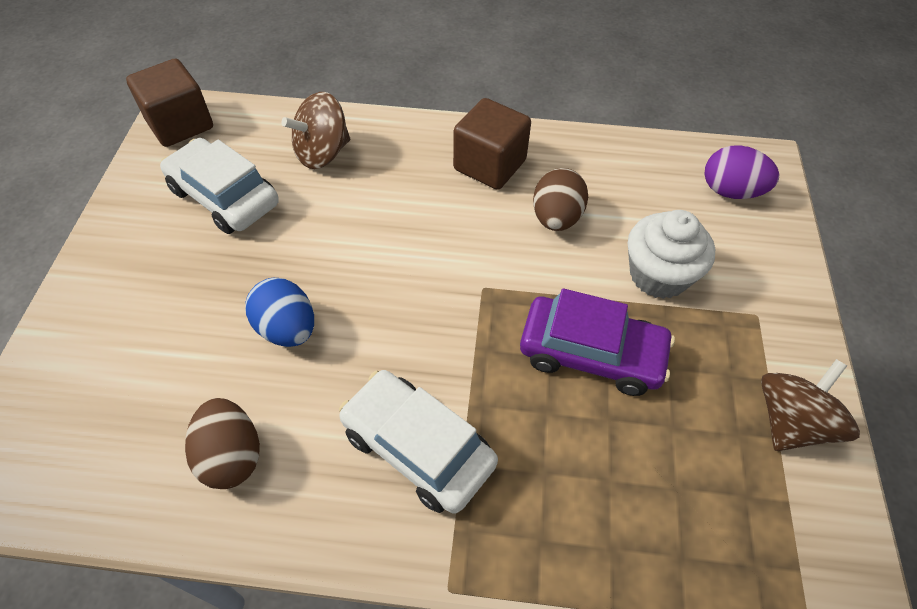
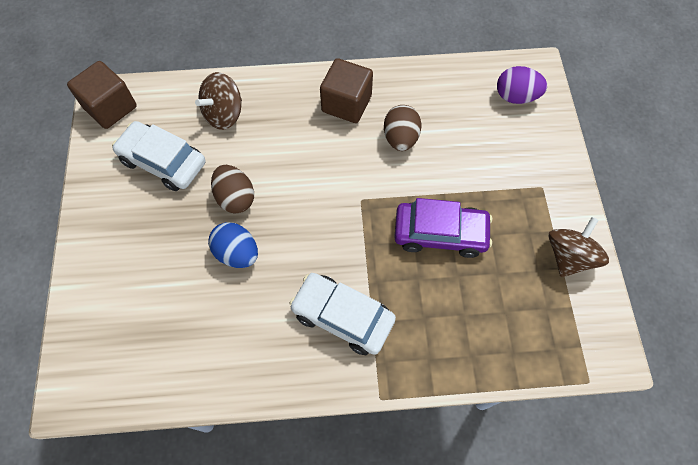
camera: 10 degrees left, 10 degrees up
(231, 456) = (226, 345): brown egg -> brown egg (235, 198)
(658, 275) = (475, 169): white cupcake -> none

